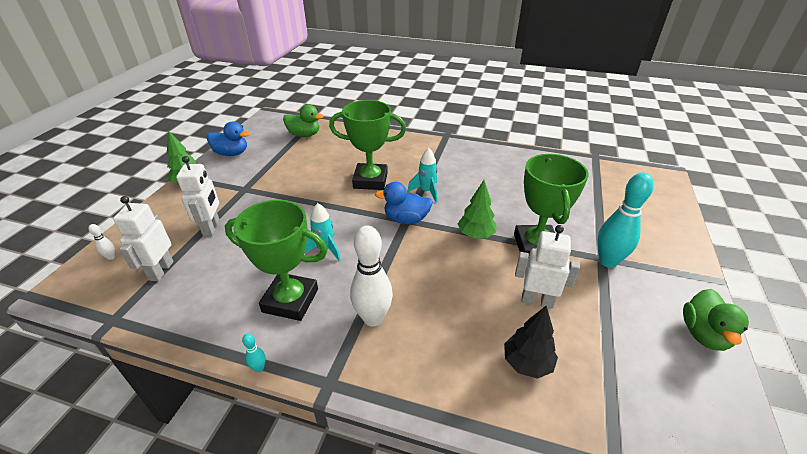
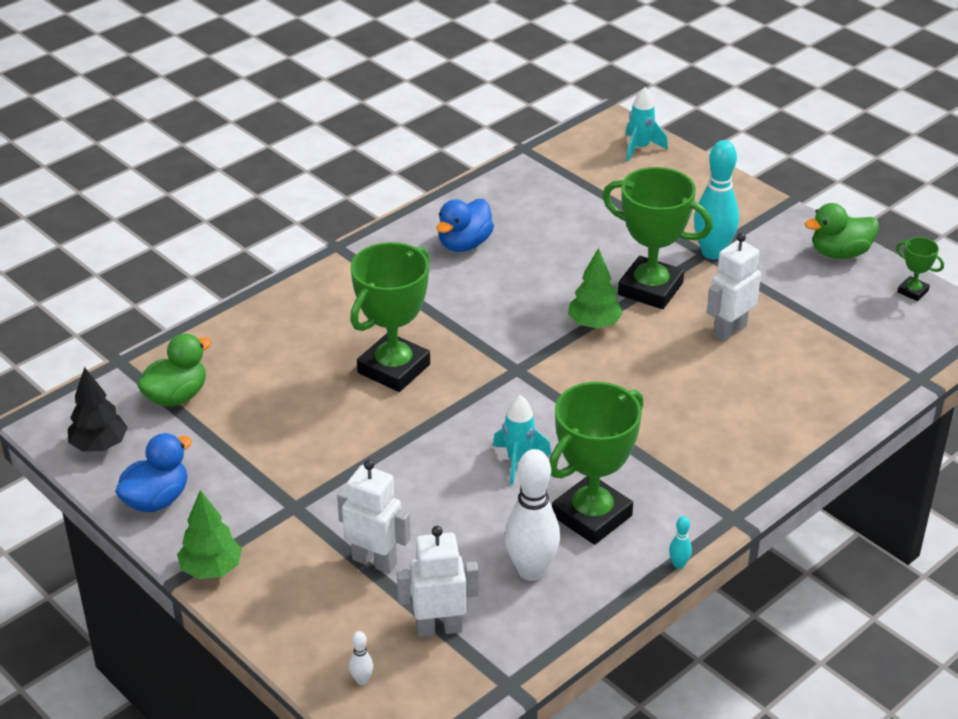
camera: 60 degrees left, 0 degrees up
(161, 270) = (439, 628): white robot -> white robot turned 135 degrees clockwise
(373, 318) = (668, 458): white bowling pin -> white bowling pin (531, 571)
(406, 219) = (515, 368): blue duck -> blue duck (464, 244)
(426, 191) = (469, 327): turquoise rocket -> turquoise rocket (640, 148)
(527, 363) = (798, 376): black tree -> black tree (99, 445)
(703, 334) = (840, 253): green duck -> green duck turned 120 degrees clockwise
(726, 410) = (913, 291): none -> green trophy

